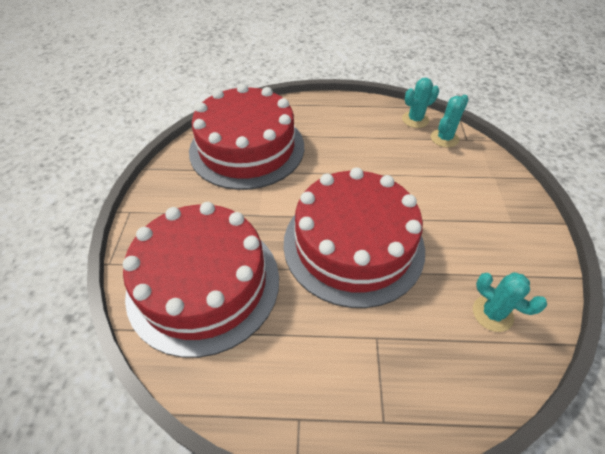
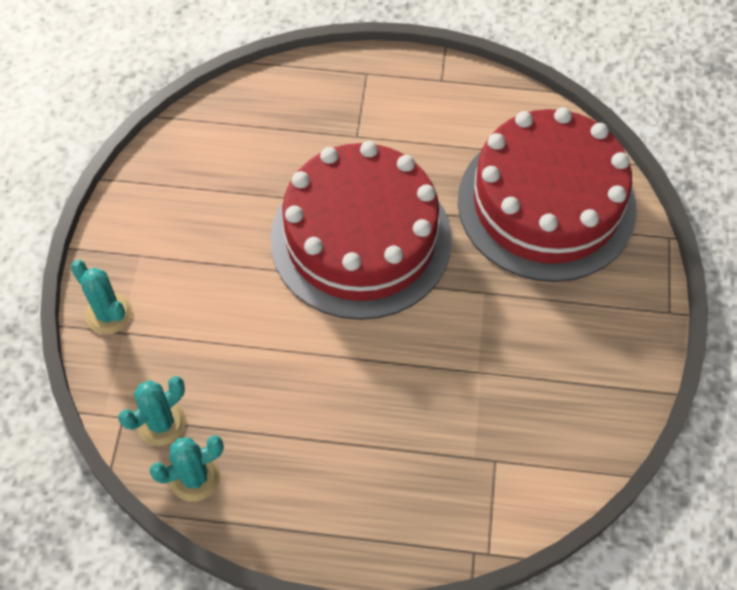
camera: 175 degrees left, 10 degrees up
(247, 148) = (509, 427): red cake -> none
(492, 313) = (225, 149): turquoise cactus -> turquoise cactus (109, 314)

